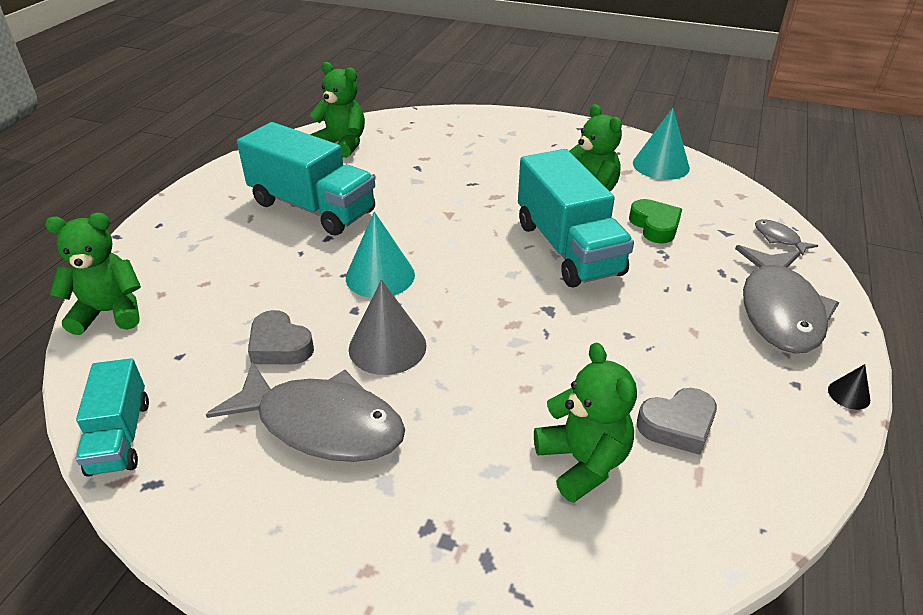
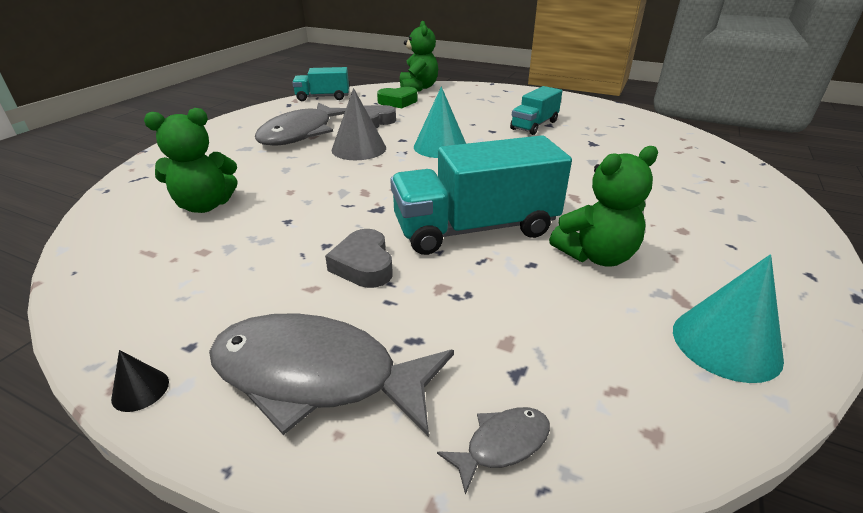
camera: 95 degrees right, 5 degrees down
(312, 207) = (534, 125): turquoise truck -> turquoise truck, size x0.57
(342, 144) = (647, 132): green teddy bear -> none
(655, 226) = (528, 300): green heart -> green heart (398, 102)
(677, 425) = (202, 252): grey heart -> grey heart (364, 265)

